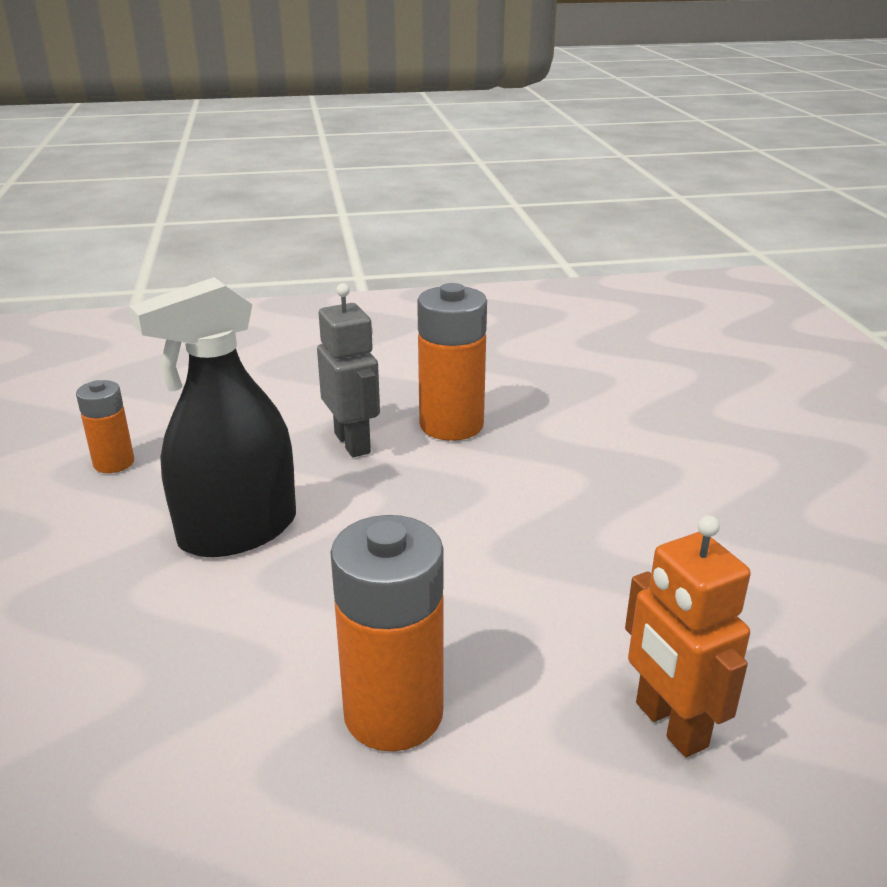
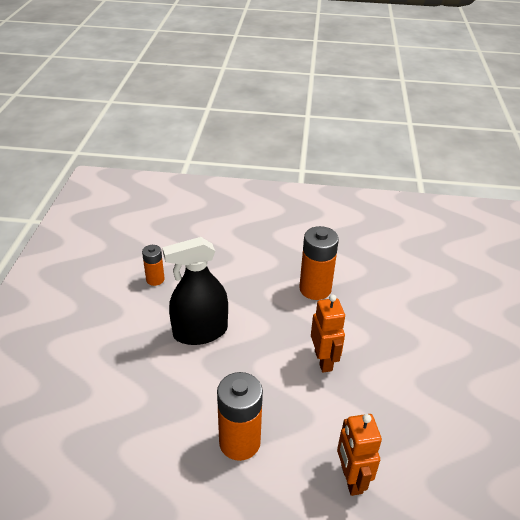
camera: 15 degrees right, 10 degrees up
(353, 443) = (264, 290): grey robot -> none
(516, 529) = (324, 360): none -> orange robot

